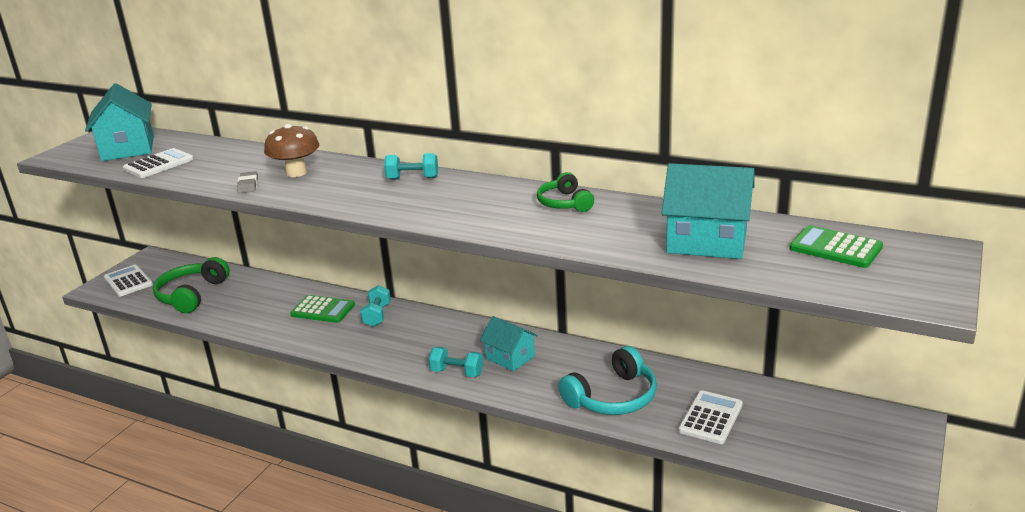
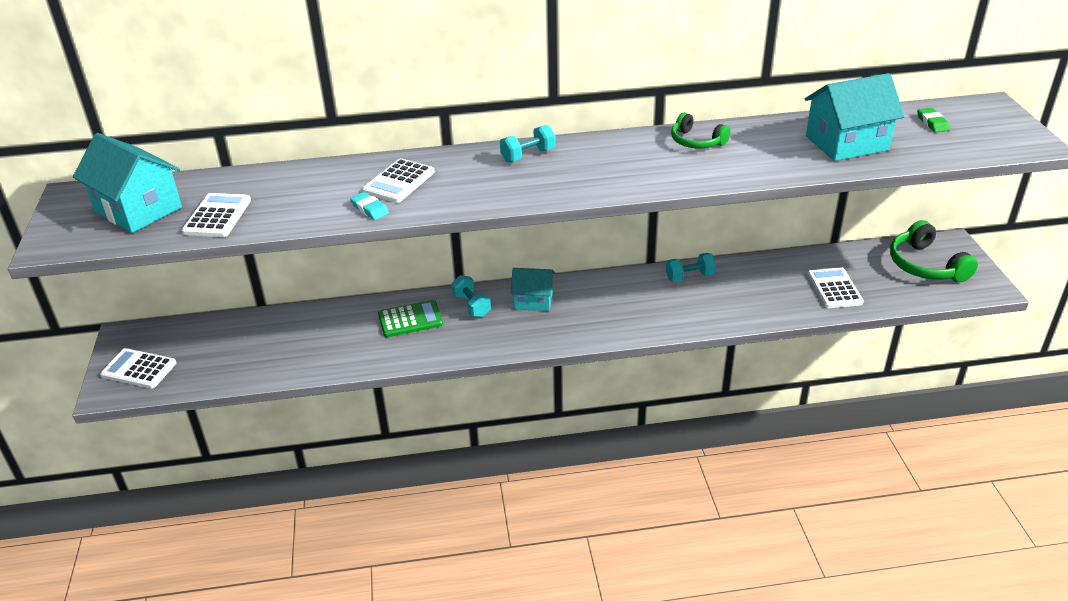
camera: 35 degrees left, 10 degrees up
(191, 295) = (242, 355): green headphones -> green headphones (925, 265)
(248, 185) = (370, 209): grey eraser -> turquoise eraser
(296, 173) = (399, 182): brown mushroom -> white calculator
(457, 372) = (609, 328): turquoise dumbbell -> turquoise dumbbell (690, 277)
(510, 357) = (636, 299): turquoise house -> turquoise house (533, 300)
(613, 397) = (752, 300): turquoise headphones -> none
(835, 248) = (932, 123): green calculator -> green eraser

